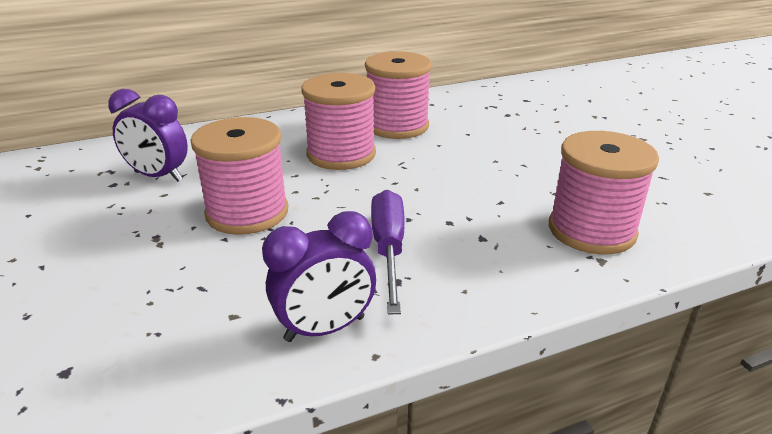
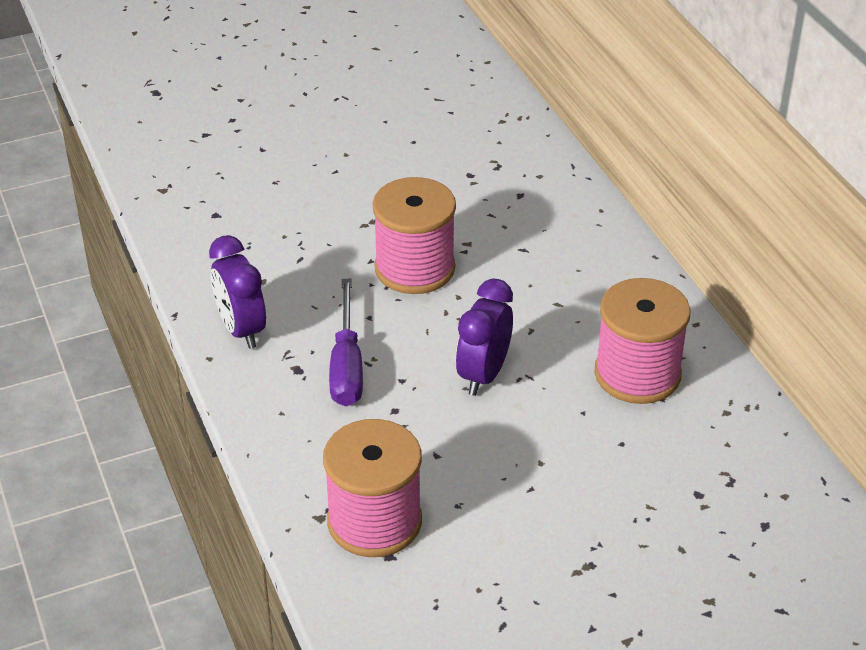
camera: 90 degrees right, 10 degrees up
(158, 176) = (486, 199): purple clock -> purple clock (483, 375)
(341, 154) = (547, 325): pink spool -> none
(389, 249) = (346, 365): purple screwdriver -> purple screwdriver turned 90 degrees clockwise

